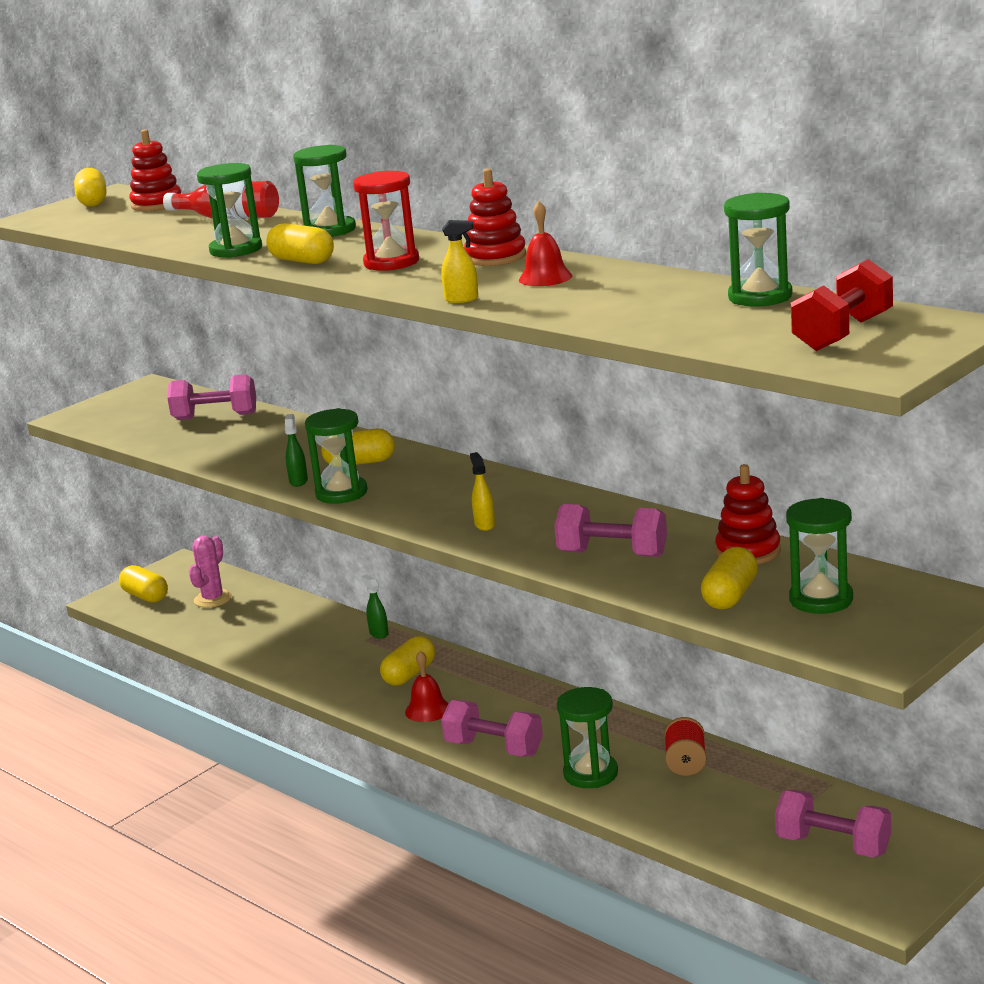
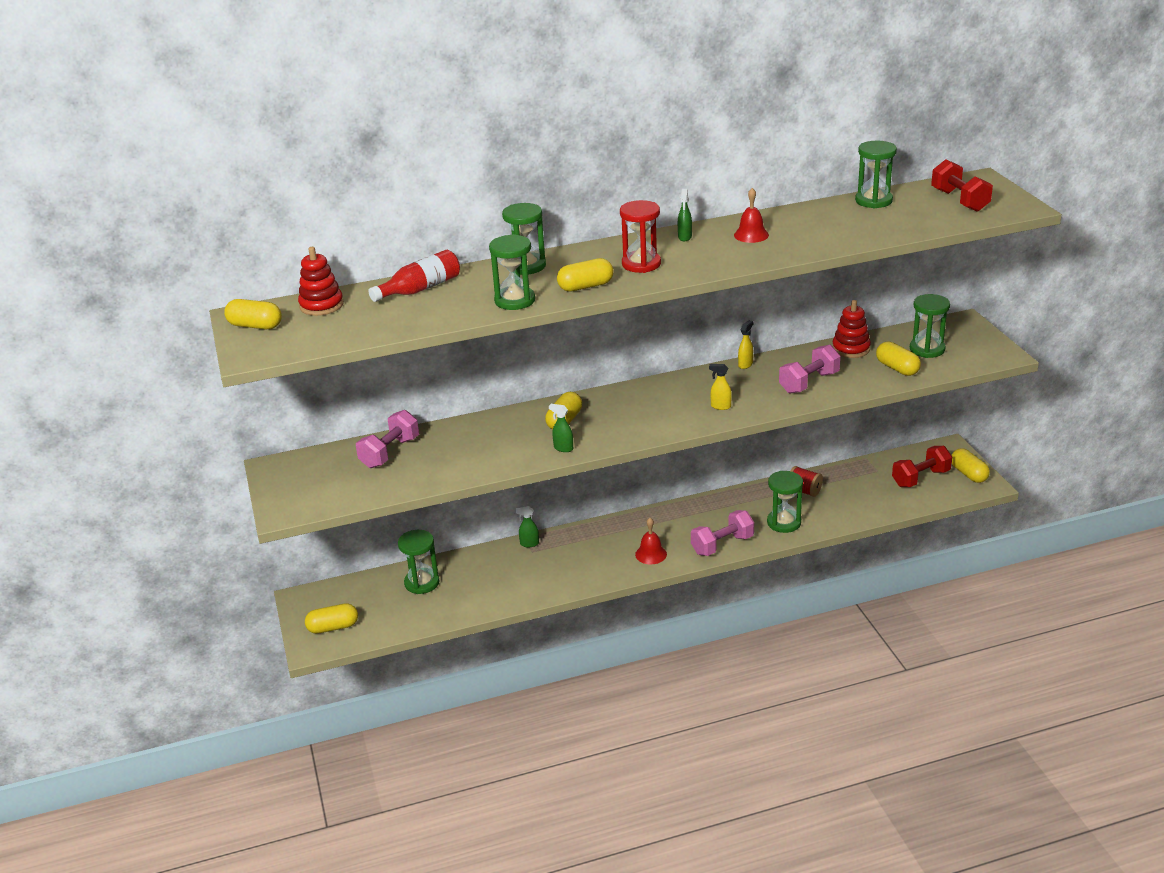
camera: 60 degrees left, 10 degrees up
(213, 599) = (382, 597): pink cactus -> none
(341, 493) = (606, 438): green hourglass -> green hourglass (422, 583)
(409, 674) = (598, 548): yellow capsule -> yellow capsule (968, 474)
(462, 299) = (756, 262): yellow spray bottle -> yellow spray bottle (745, 364)
(495, 257) = (684, 237): red stacking toy -> green spray bottle
(833, 845) = (920, 478): pink dumbbell -> red dumbbell

